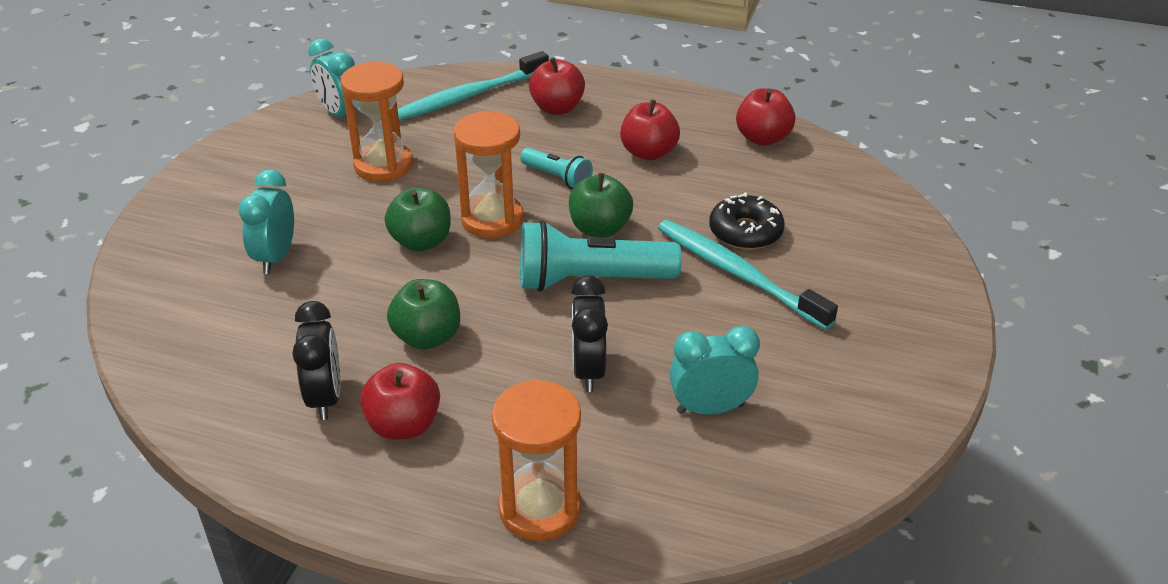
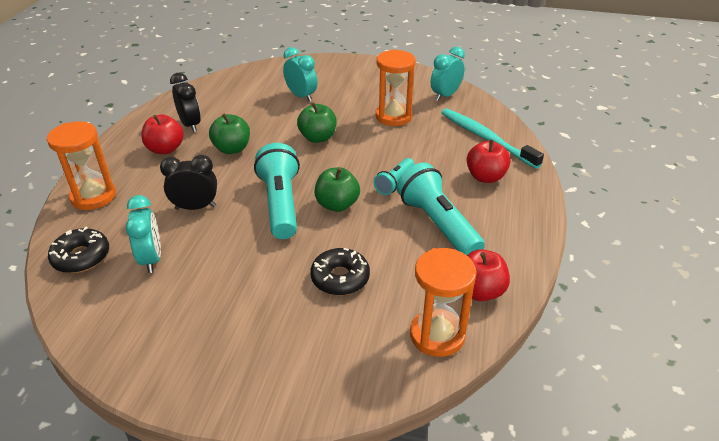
camera: 85 degrees right, 0 degrees up
(276, 257) = (301, 96): turquoise clock -> turquoise clock turned 45 degrees clockwise
(325, 397) = (190, 125): black clock -> black clock turned 105 degrees counterclockwise
(492, 219) = (342, 160): orange hourglass -> orange hourglass (437, 335)
(648, 153) = (437, 224): red apple -> turquoise flashlight
(705, 494) = (81, 257): none -> black donut
(737, 273) = (288, 273): turquoise toothbrush -> none

